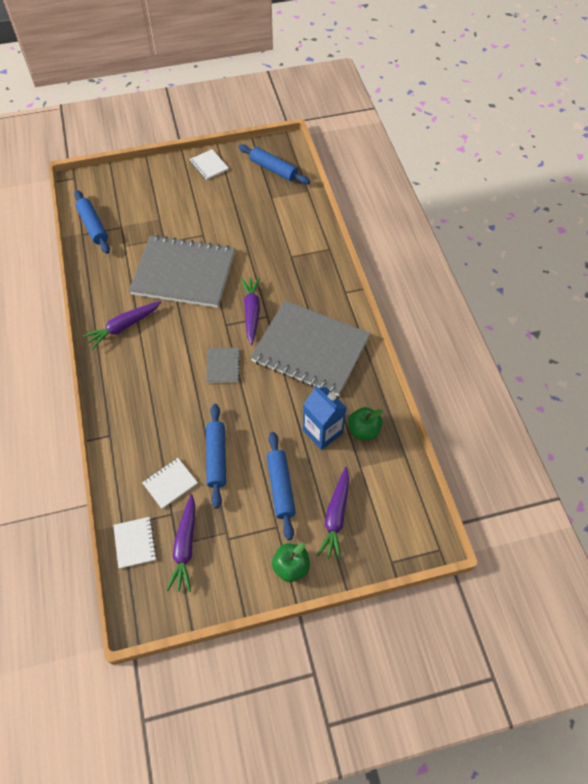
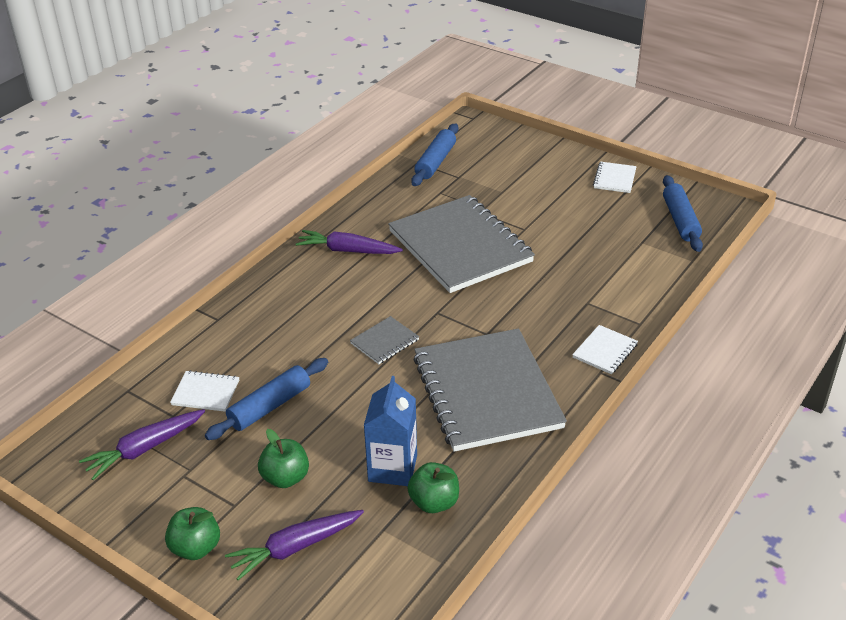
camera: 50 degrees right, 20 degrees down
(135, 543) = (116, 411): white notebook -> white notebook (605, 351)
(251, 312) = (476, 320): purple carrot -> none
(280, 487) = (285, 478): blue rolling pin -> green apple

